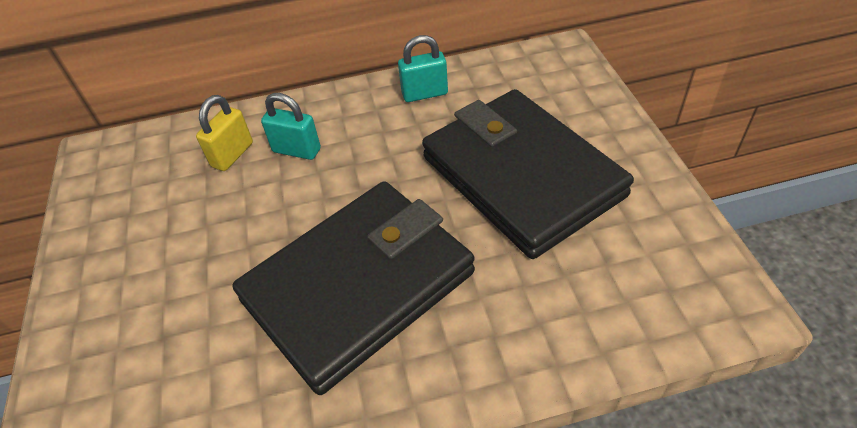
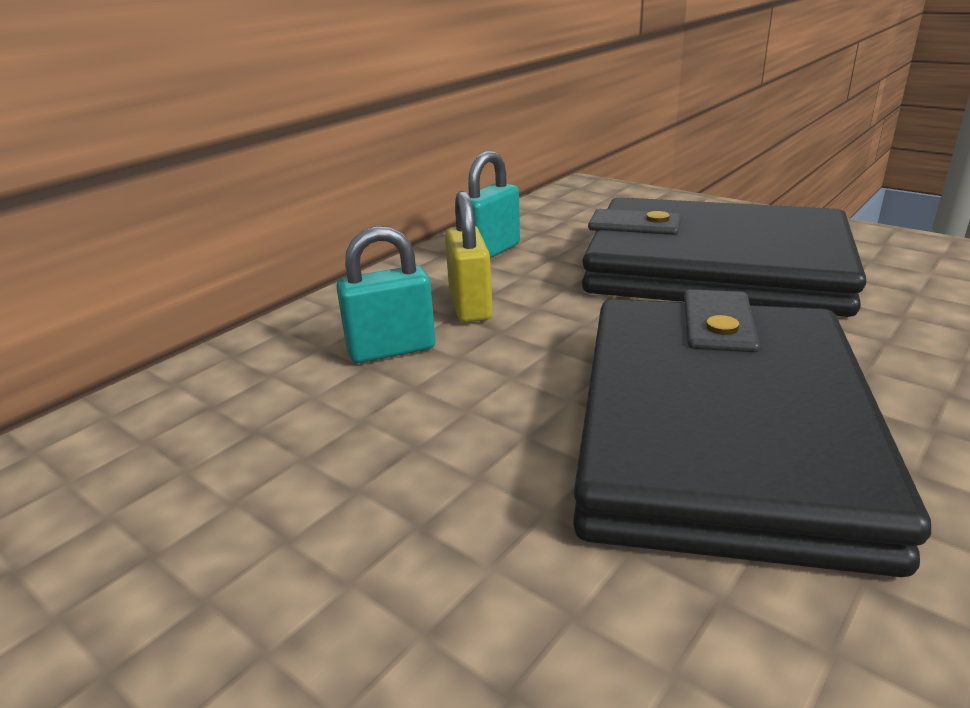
camera: 40 degrees left, 20 degrees down
(232, 155) = (283, 393): yellow padlock -> yellow padlock (470, 306)

